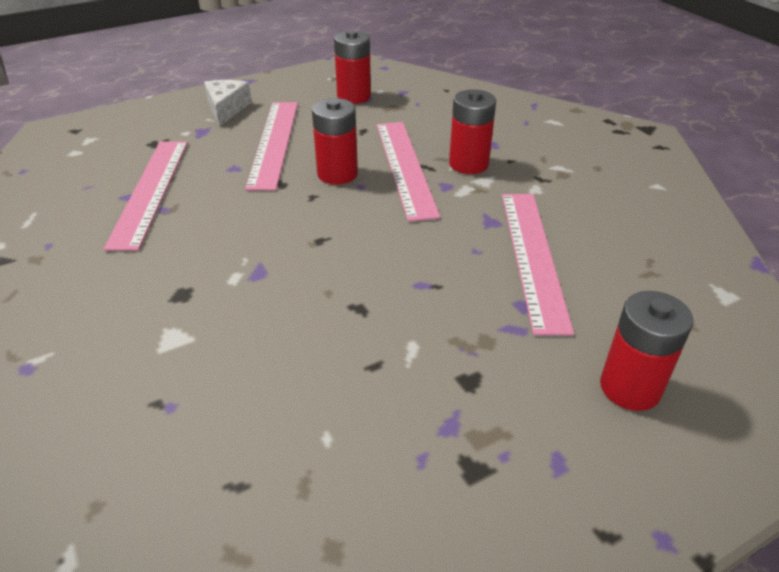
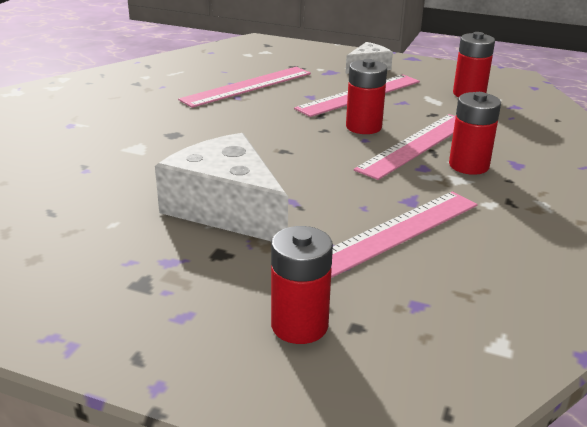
camera: 50 degrees right, 10 degrees down
(389, 334) = (226, 208): none -> white cheese

